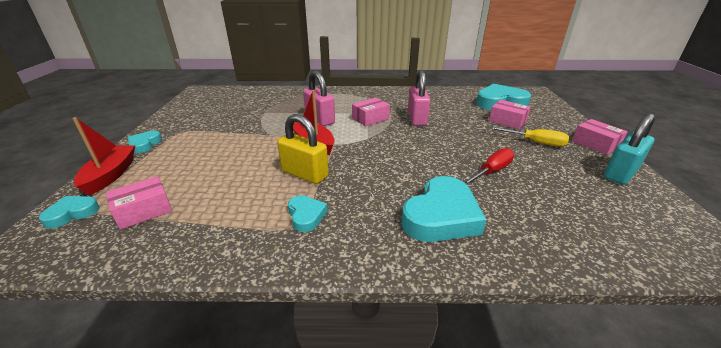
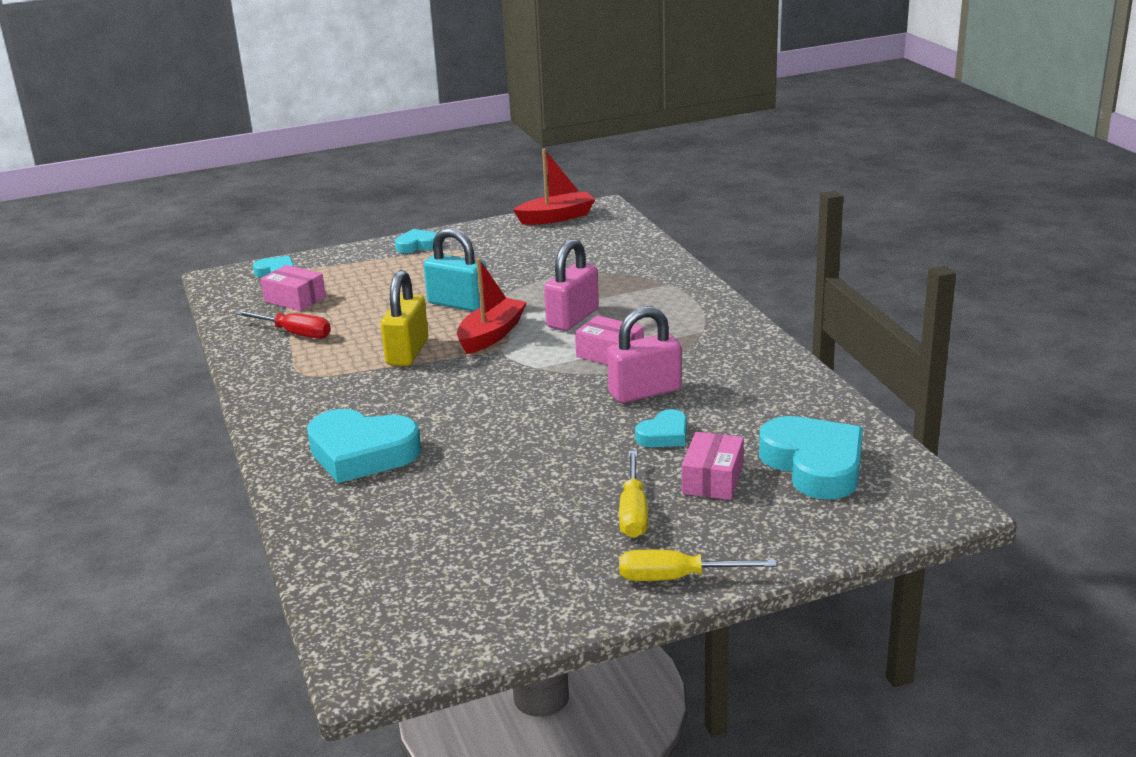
camera: 70 degrees right, 5 degrees down
(111, 175) = (345, 259): red boat -> red boat (556, 217)
(306, 216) = (324, 376): turquoise heart -> turquoise heart (664, 435)
(491, 171) = (496, 477): red screwdriver -> red screwdriver (294, 333)
(595, 144) = (676, 578): pink box -> yellow screwdriver
(620, 173) = (566, 597): turquoise padlock -> turquoise padlock (458, 304)

